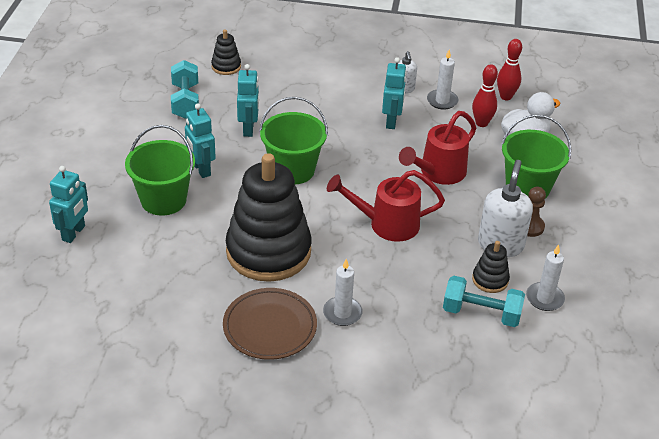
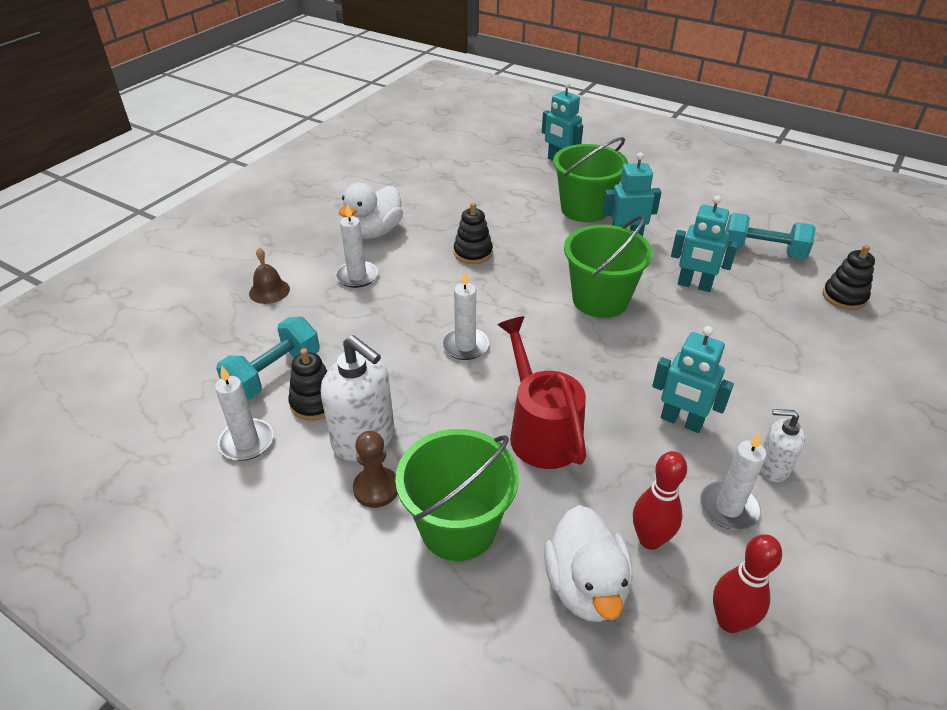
camera: 115 degrees right, 0 degrees up
(268, 251) = (473, 253): black stacking toy -> black stacking toy, size x0.42
(270, 327) = (374, 232): brown plate -> white duck
(386, 224) = (465, 346): red watering can -> white candle
(396, 363) = (269, 291): none -> brown bell

